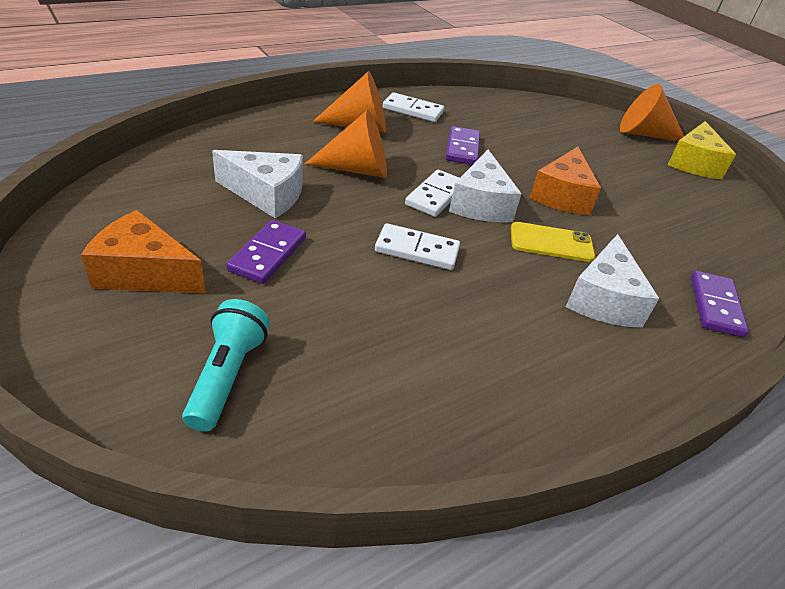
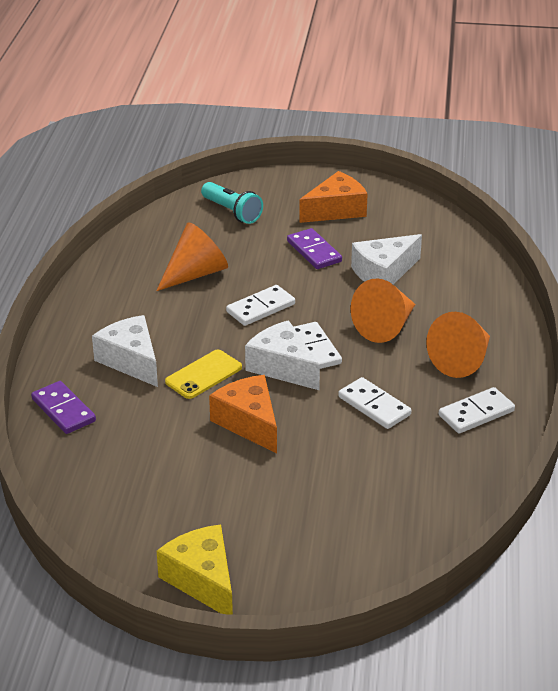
camera: 135 degrees right, 5 degrees down
(462, 148) = (374, 406): purple domino -> white domino
(644, 134) = (291, 589): orange cone -> orange cone (195, 274)

